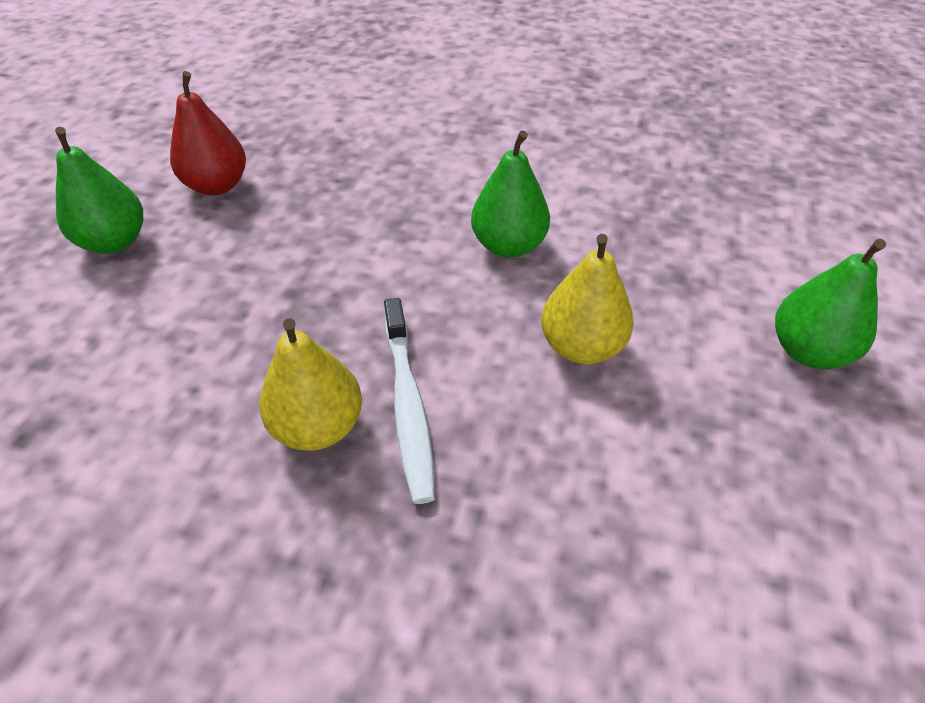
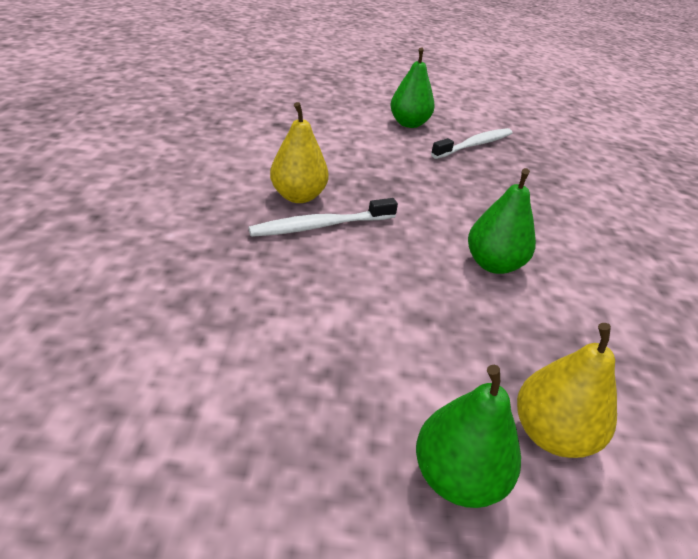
camera: 75 degrees right, 10 degrees down
(217, 185) = (474, 145): red pear -> white toothbrush
(581, 347) = (399, 303): yellow pear -> yellow pear (551, 433)

